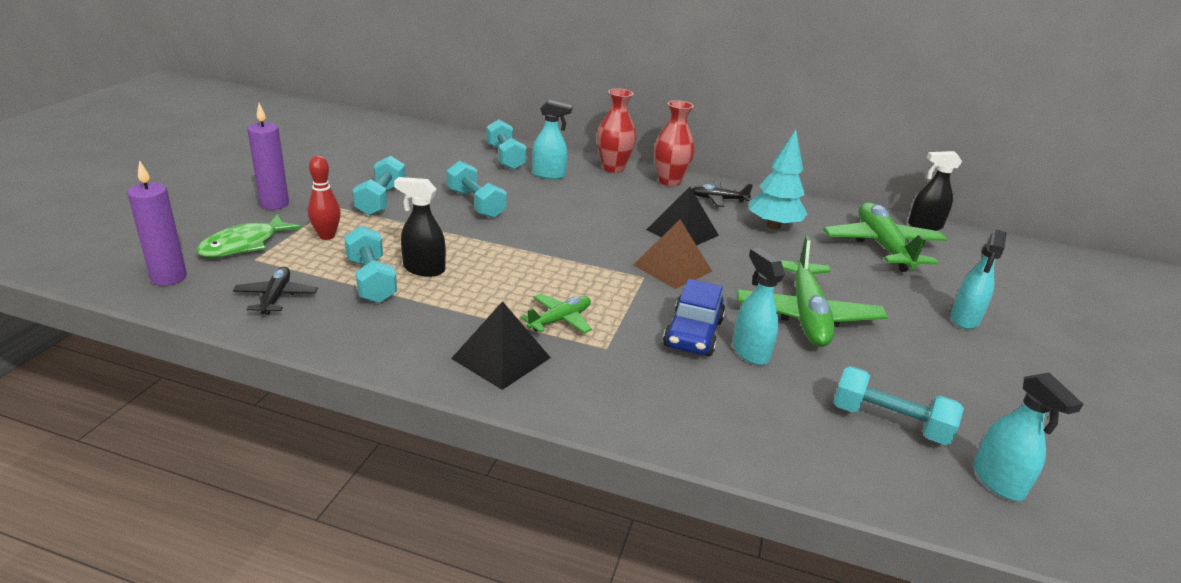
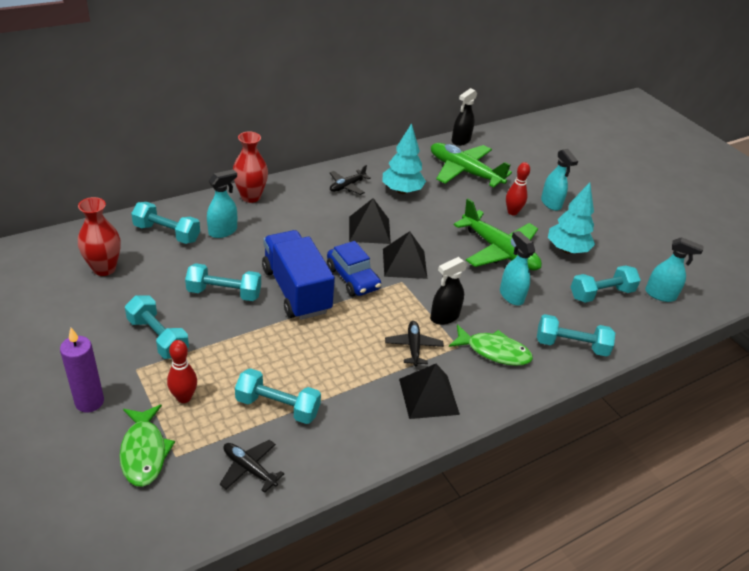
camera: 50 degrees left, 10 degrees up
(169, 278) = (151, 521): purple candle -> none
(423, 269) = (290, 372): black spray bottle -> black spray bottle (444, 317)
(534, 231) = (296, 290): none -> blue truck
(560, 320) = (413, 347): green plane -> black plane
(638, 375) = (494, 351): none -> green fish
(669, 181) = (300, 187): red vase -> red vase (104, 268)
(672, 268) = (404, 263): brown pyramid -> black pyramid
(693, 333) = (476, 304): blue car -> blue car (352, 278)
(748, 432) = (571, 345): none -> turquoise dumbbell
(750, 352) = (511, 295): turquoise spray bottle -> turquoise spray bottle turned 45 degrees clockwise
(888, 299) = (512, 212): none -> red bowling pin
(911, 362) = (567, 250): none -> turquoise tree

